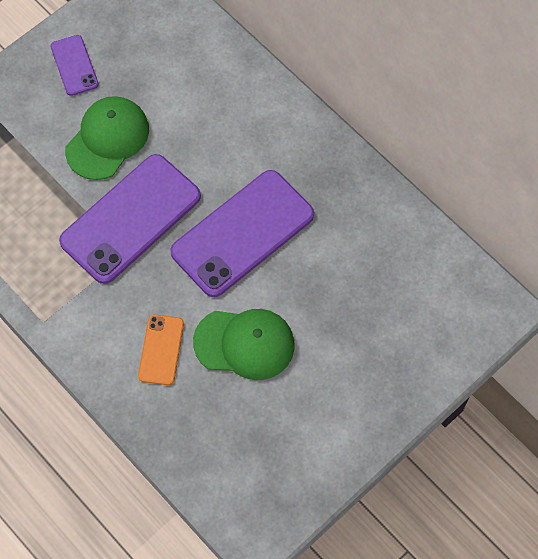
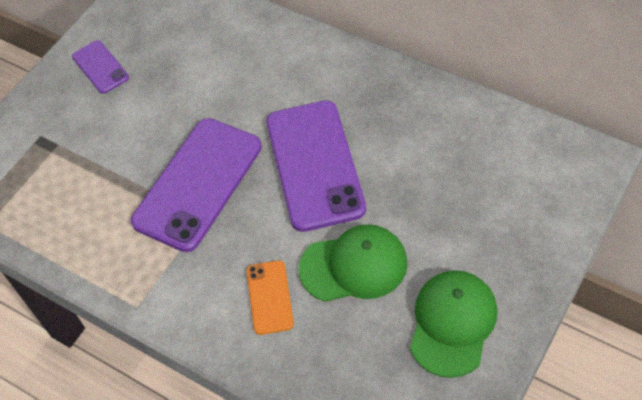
camera: 10 degrees left, 10 degrees down
(107, 139) = (152, 120): green cap -> green cap (452, 323)
(242, 233) = (314, 165): purple phone -> purple phone turned 45 degrees counterclockwise

